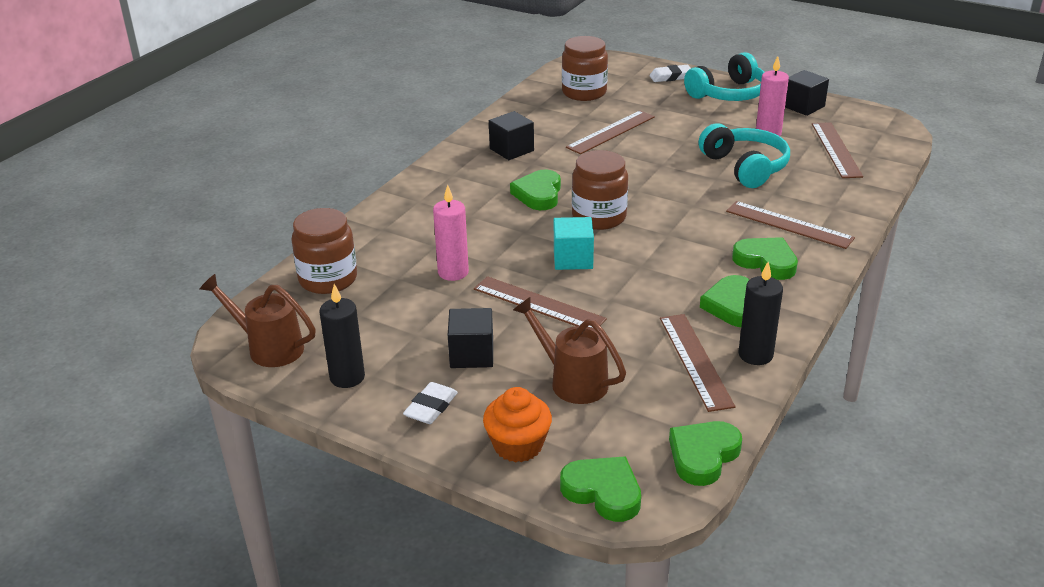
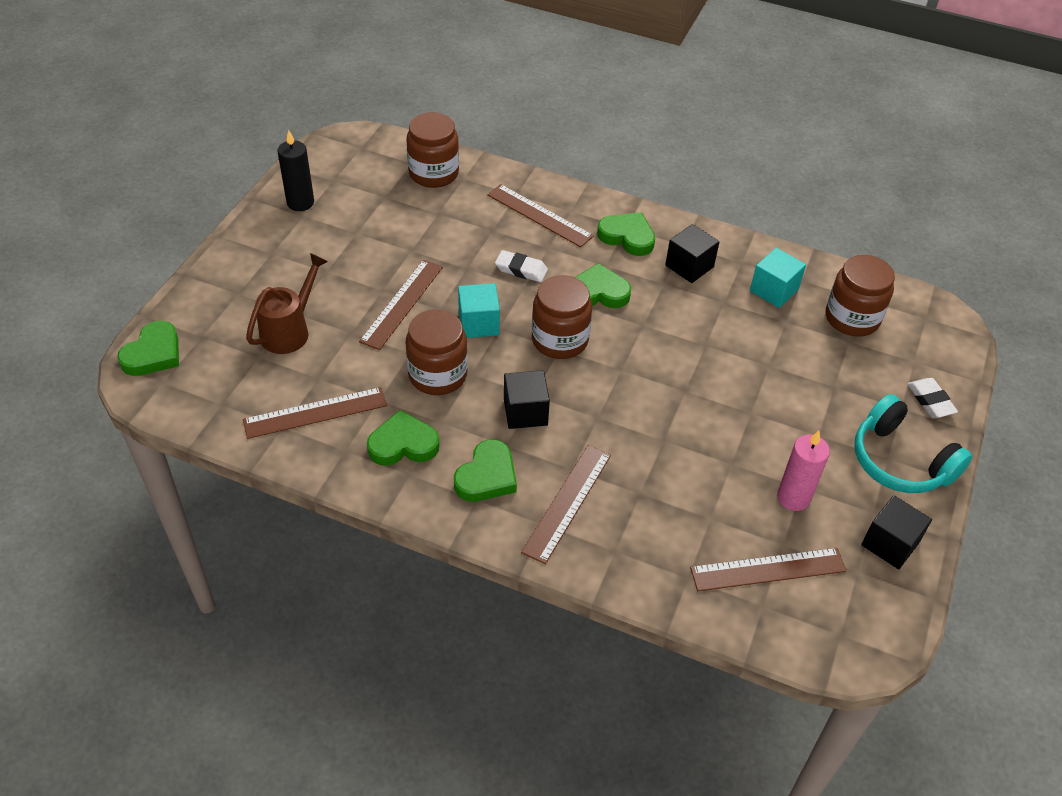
camera: 80 degrees right, 15 degrees up
(269, 348) = (339, 157): brown watering can -> none
(431, 407) = (261, 251): white eraser -> white eraser (521, 269)
(453, 272) = (449, 245): pink candle -> none
(471, 354) = (328, 267): black cube -> black cube (525, 412)
(518, 445) = (211, 303): orange cupcake -> none
(548, 118) = (774, 290): none -> turquoise cube
(611, 132) = (753, 345): brown ruler -> brown ruler (539, 215)
(642, 284) = (438, 375): none -> brown jar
(703, 456) = (187, 415): green heart -> green heart (627, 237)
(745, 167) = (697, 469): turquoise headphones -> none
(755, 355) = (323, 458): black candle -> none

